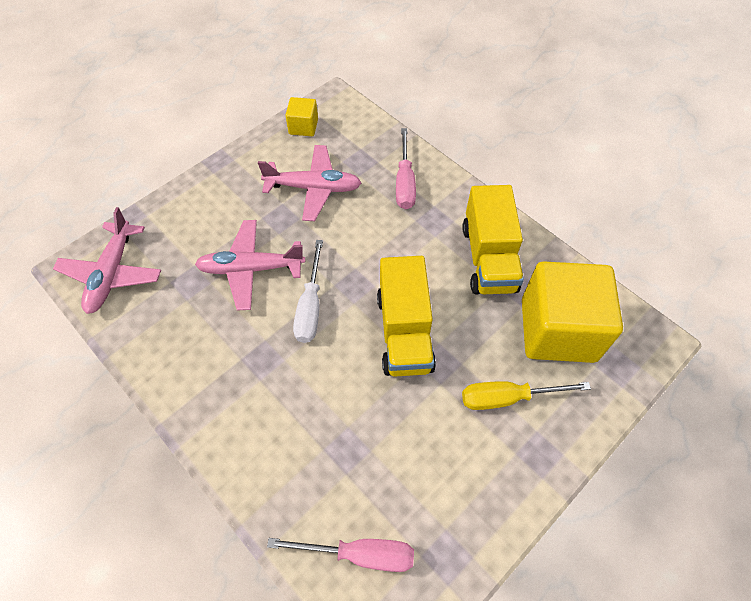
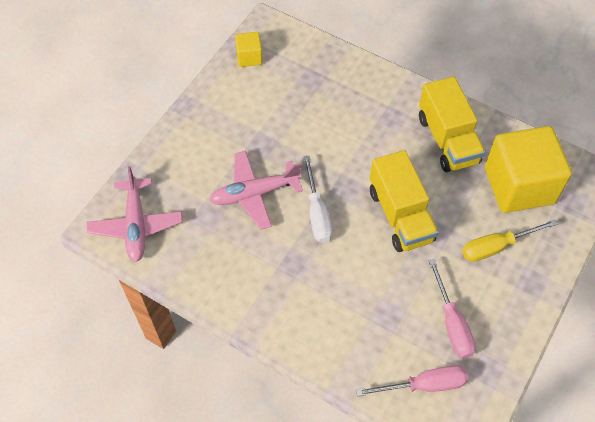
camera: 15 degrees left, 0 degrees up
(313, 188) = (280, 112): pink plane -> none
(404, 182) = (357, 90): pink screwdriver -> pink screwdriver (452, 323)

